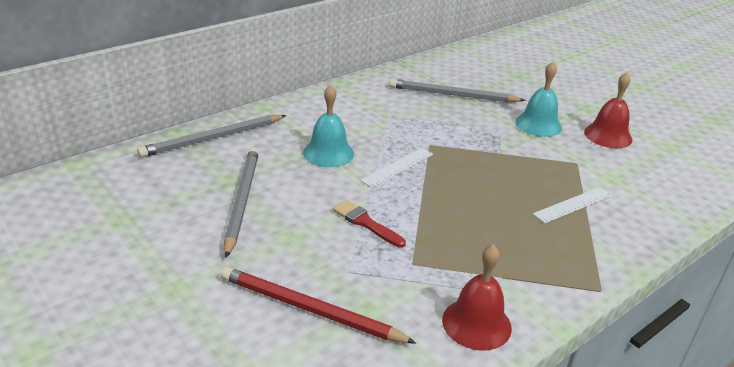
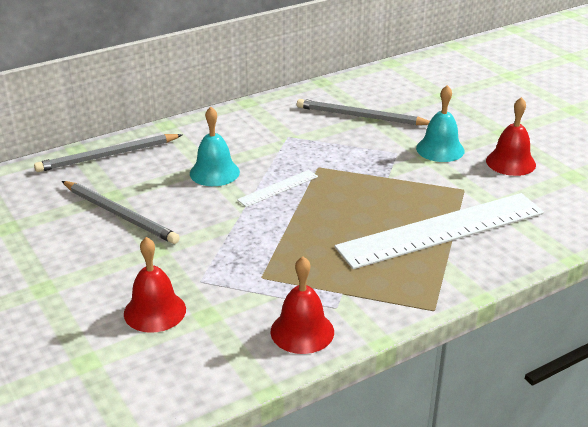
camera: 10 degrees right, 0 degrees up
(242, 200) = (120, 214): grey pencil -> grey pencil turned 120 degrees clockwise
(309, 309) = (155, 311): red pencil -> red bell
(366, 223) = (229, 239): red brush -> none
(573, 205) = (442, 230): white ruler -> white ruler, size x2.31

